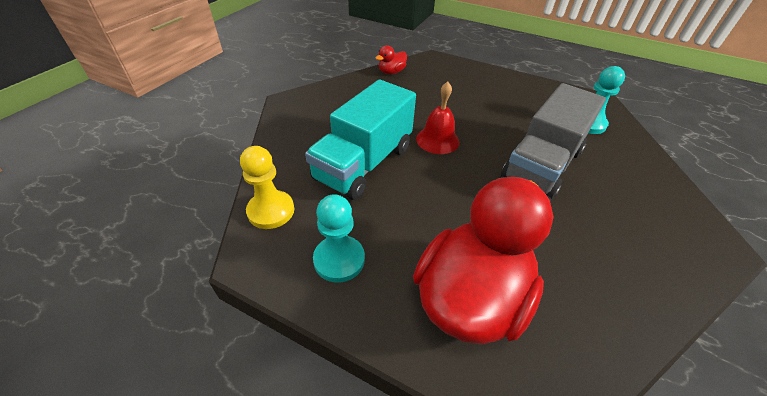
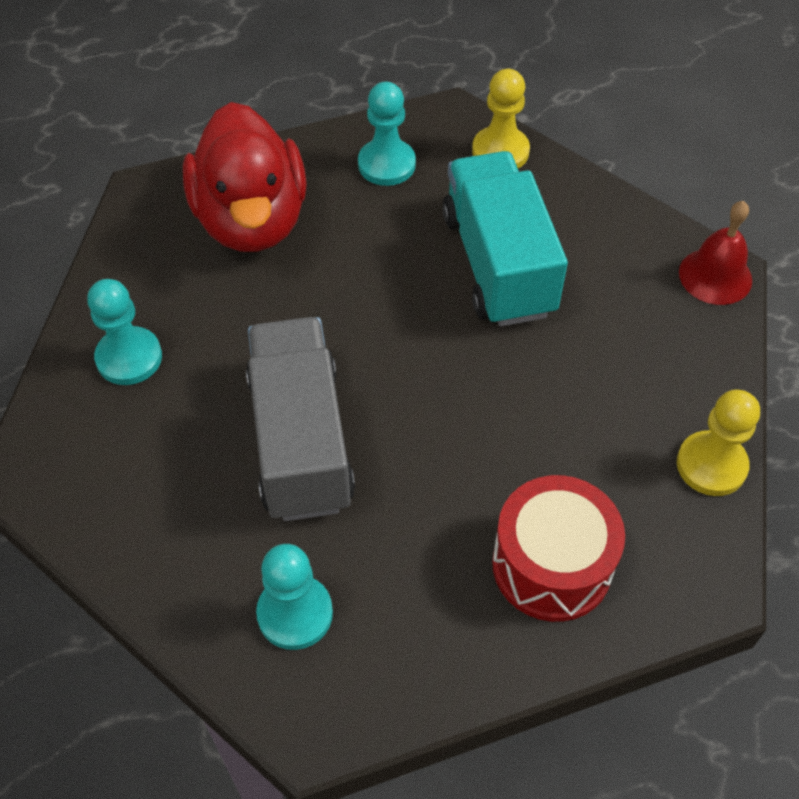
camera: 135 degrees right, 10 degrees up
(391, 72) = (711, 465): red duck -> yellow pawn
(437, 140) = (465, 371): red bell -> red bell (715, 276)
(477, 84) = (552, 565): none -> red drum
(624, 265) = (129, 358): none -> turquoise pawn

